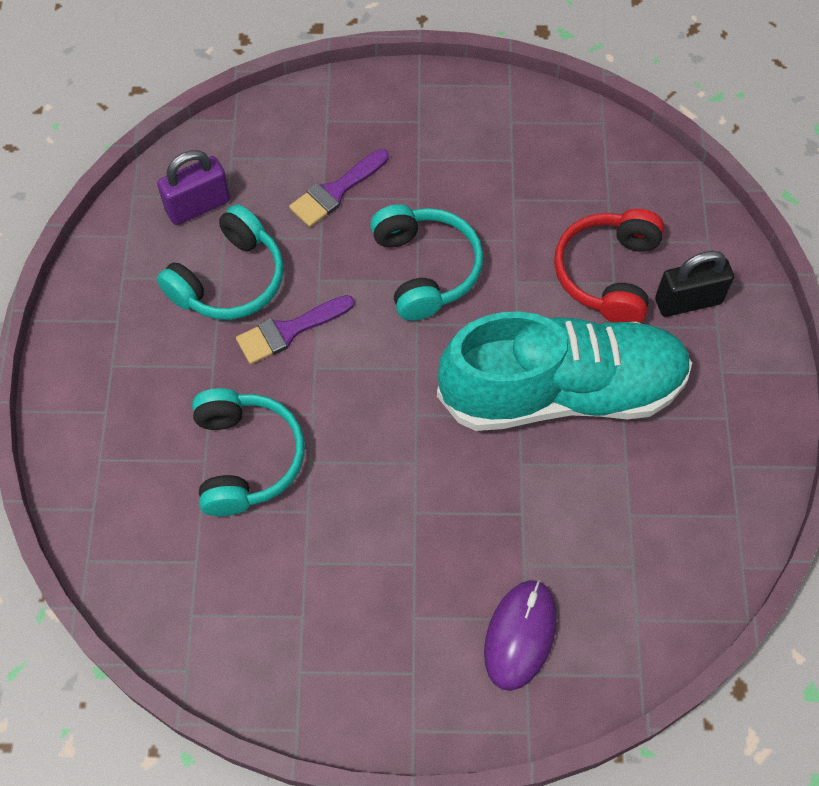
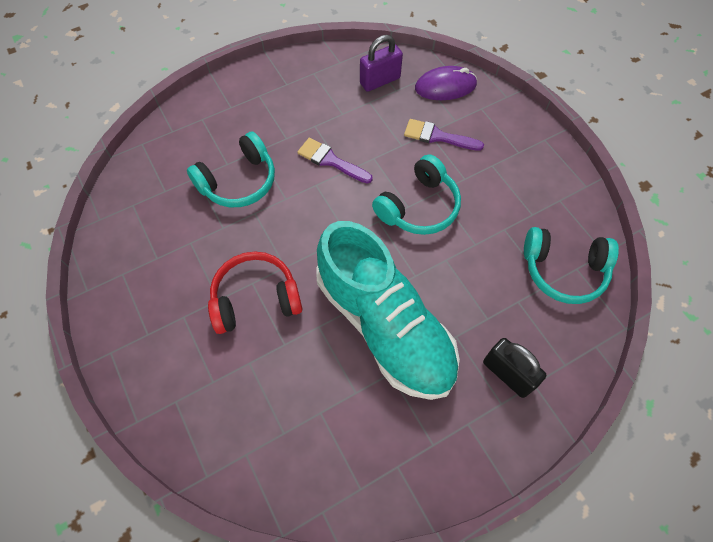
camera: 60 degrees right, 0 degrees up
(198, 206) = (380, 81): purple padlock -> purple padlock turned 60 degrees counterclockwise
(229, 280) = (344, 118): turquoise headphones -> turquoise headphones (563, 270)
(520, 635) = (199, 384): purple mouse -> purple mouse (445, 86)
(608, 274) = (491, 311): red headphones -> red headphones (255, 298)

